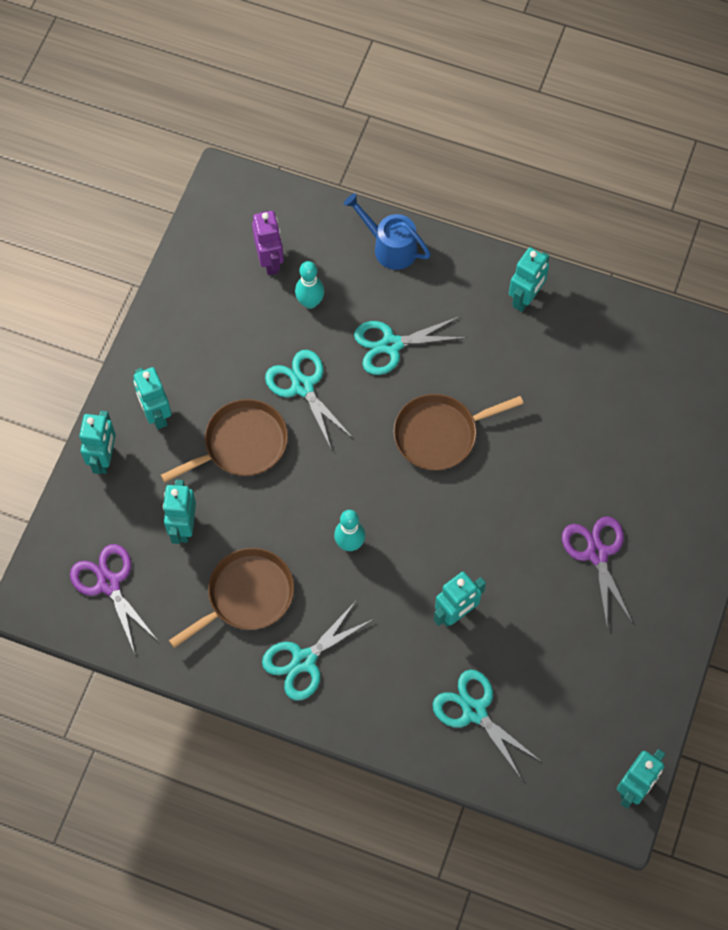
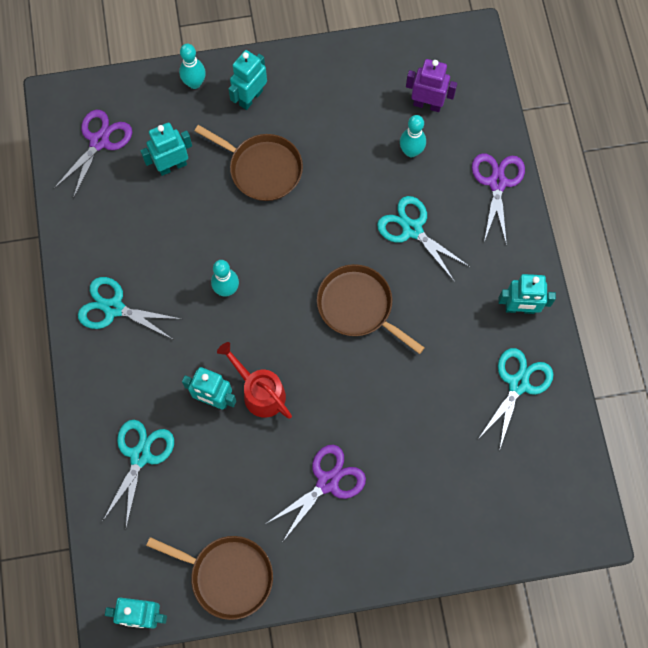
camera: 60 degrees right, 5 degrees up
(104, 458) = (194, 83): turquoise robot -> turquoise bowling pin
(246, 596) = (142, 239): brown pan -> brown pan (227, 575)
(270, 261) = (427, 104): purple robot -> purple robot turned 120 degrees counterclockwise
(302, 386) = (336, 185): turquoise scissors -> turquoise scissors (518, 384)
(390, 247) = (497, 183): blue watering can -> purple scissors
(474, 567) = (260, 392): none -> red watering can

